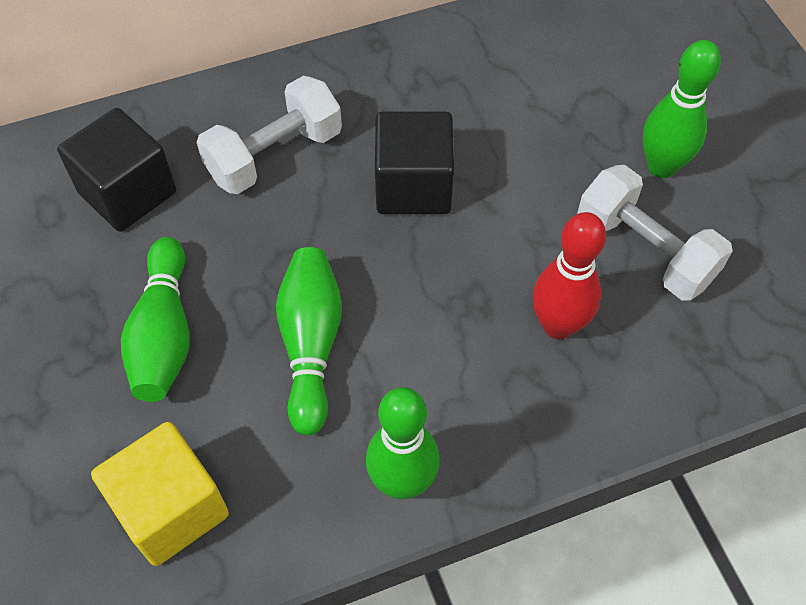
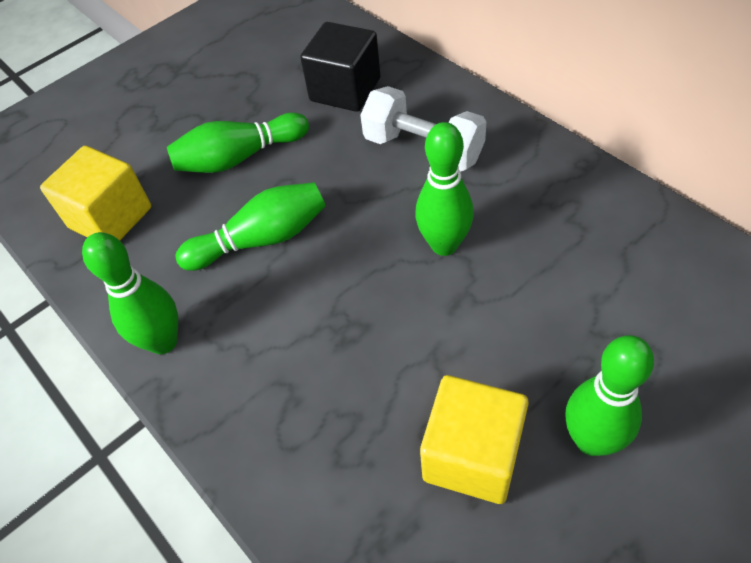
camera: 75 degrees right, 5 degrees down
(413, 186) = (444, 245): black cube -> green bowling pin
(558, 325) = (350, 404): red bowling pin -> none
(644, 251) = (472, 455): white dumbbell -> yellow cube

